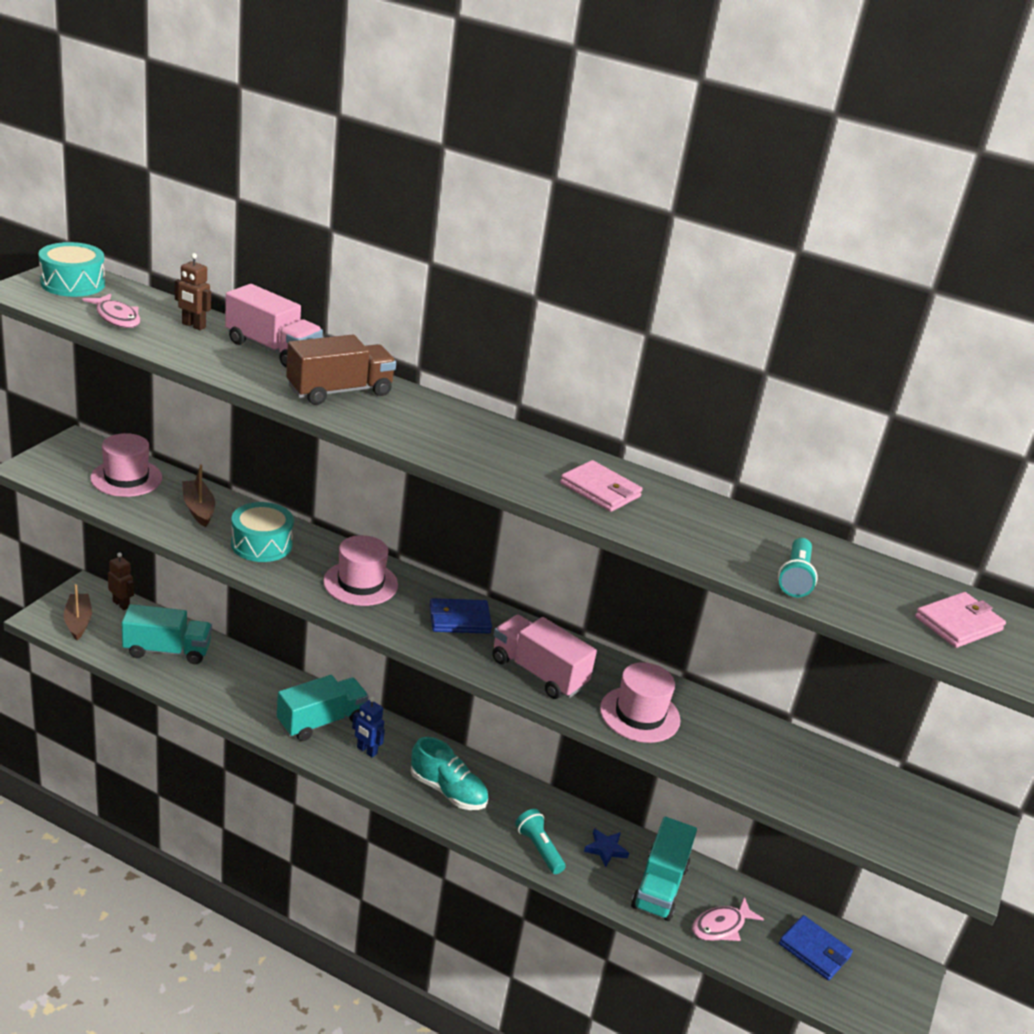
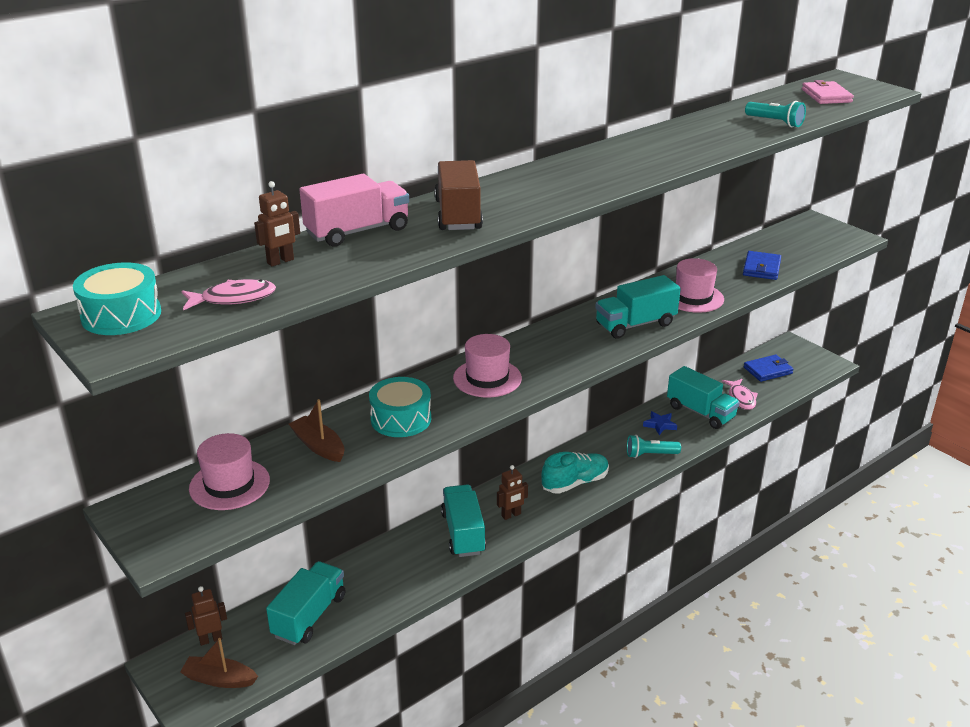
camera: 60 degrees left, 0 degrees up
(198, 509) = (318, 446): brown boat -> brown boat turned 45 degrees clockwise
(366, 750) = (511, 515): blue robot -> brown robot
(459, 619) = (557, 343): blue wallet -> blue wallet (761, 268)
(538, 673) = (635, 324): pink truck -> turquoise truck
(600, 490) = (653, 152): pink wallet -> none

